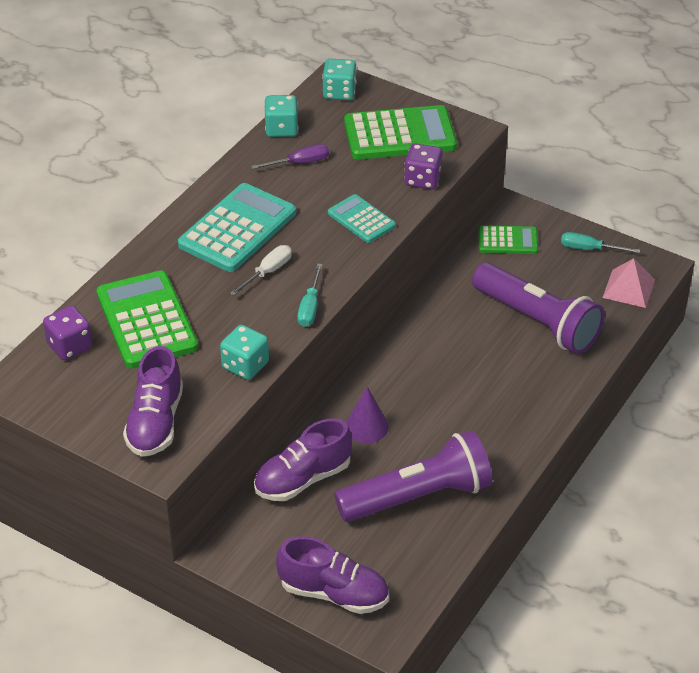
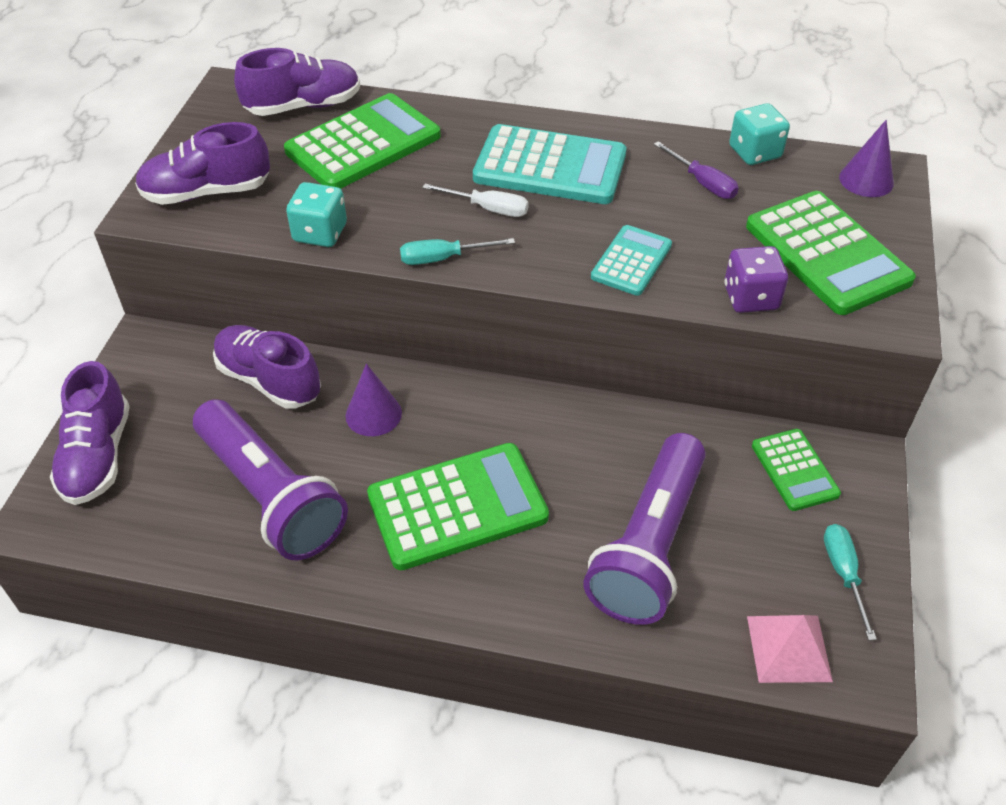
camera: 70 degrees right, 5 degrees up
(70, 346) = (303, 106): purple dice -> purple shoe
(339, 92) = (866, 180): turquoise dice -> purple cone
(470, 402) = (457, 507): none -> green calculator

